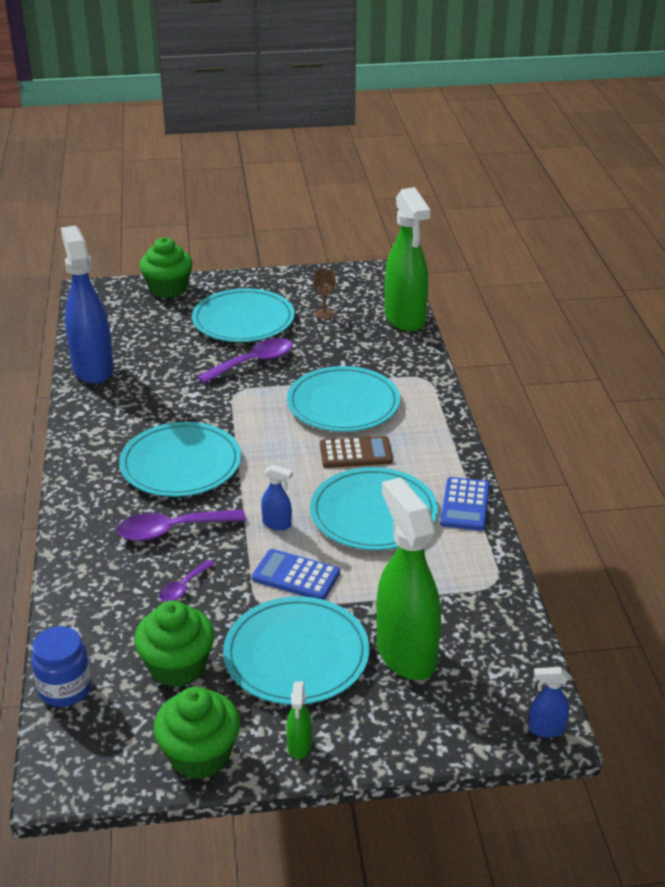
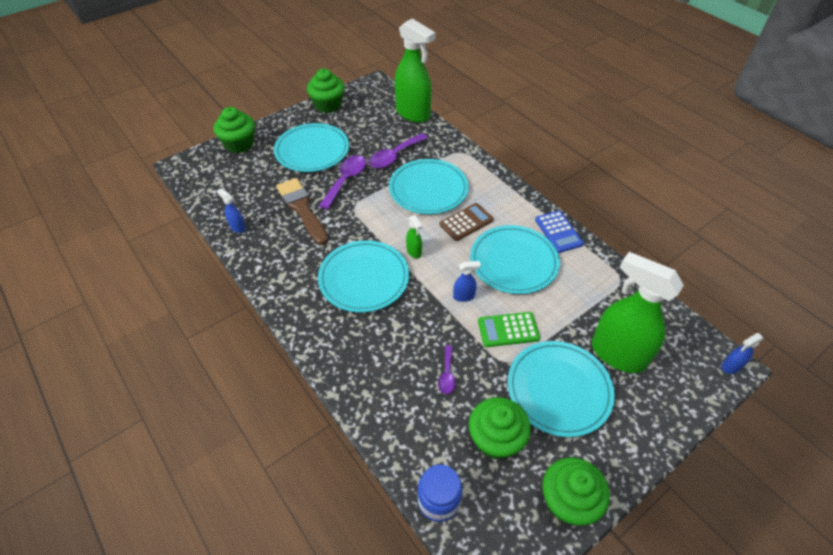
camera: 30 degrees left, 15 degrees up
(93, 368) = (237, 227): blue spray bottle -> blue spray bottle, size x0.41
(172, 530) = (401, 333): purple spoon -> purple spoon (394, 156)
(177, 374) = (302, 208): none -> brown brush
(296, 576) = (508, 330): blue calculator -> green calculator
(299, 746) = (618, 457): green spray bottle -> green spray bottle (414, 252)
(307, 278) = (328, 105): none -> green cupcake
(324, 314) = (361, 127): brown goblet -> none

